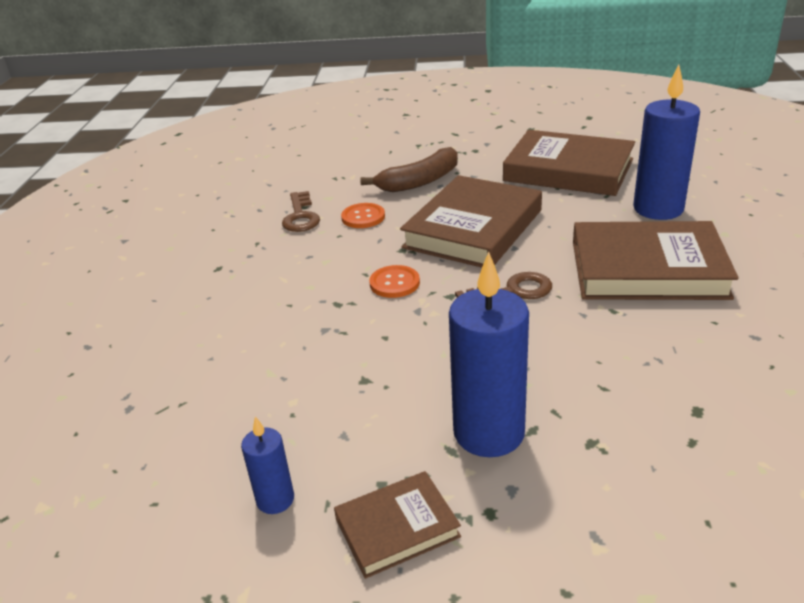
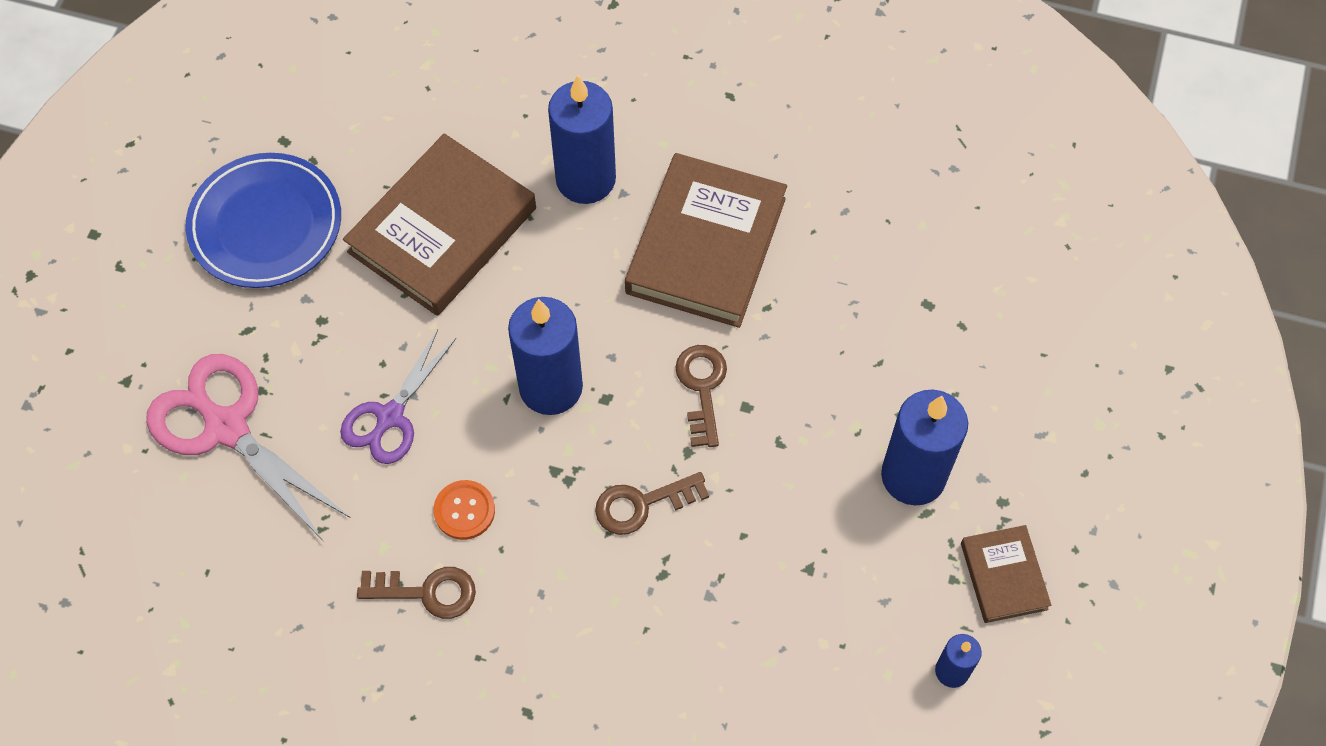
camera: 80 degrees left, 30 degrees up
(390, 141) = (226, 427): none -> pink scissors
(394, 283) = (642, 504): orange button -> brown key
(420, 181) = (390, 417): brown banana -> purple scissors
(473, 229) = (551, 387): brown book -> blue candle
(527, 124) = (266, 225): none -> blue plate

